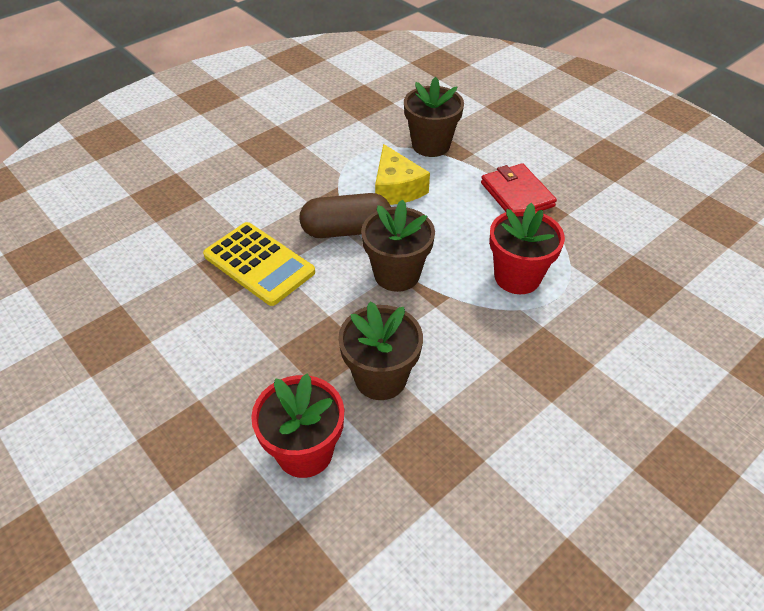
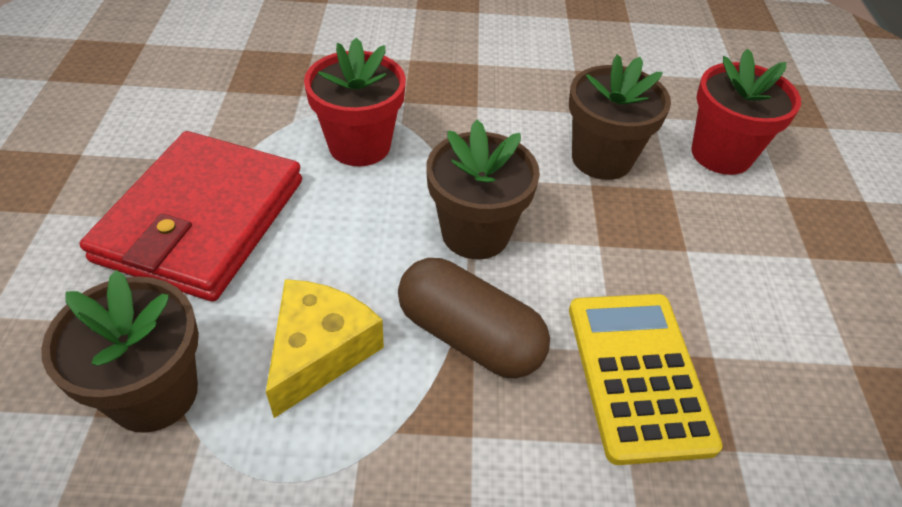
camera: 140 degrees left, 0 degrees up
(517, 194) = (201, 220): red wallet -> red wallet, size x1.66

